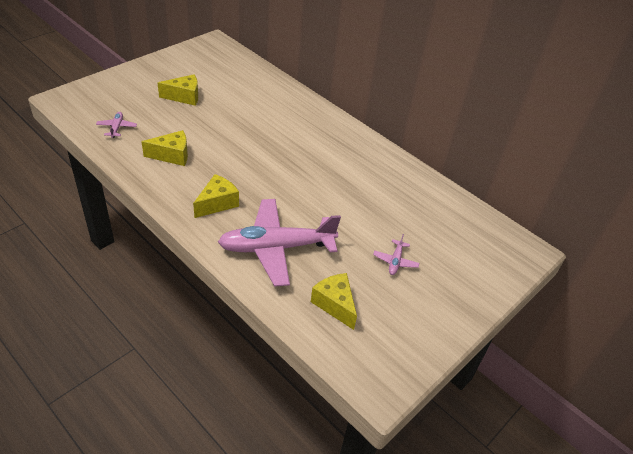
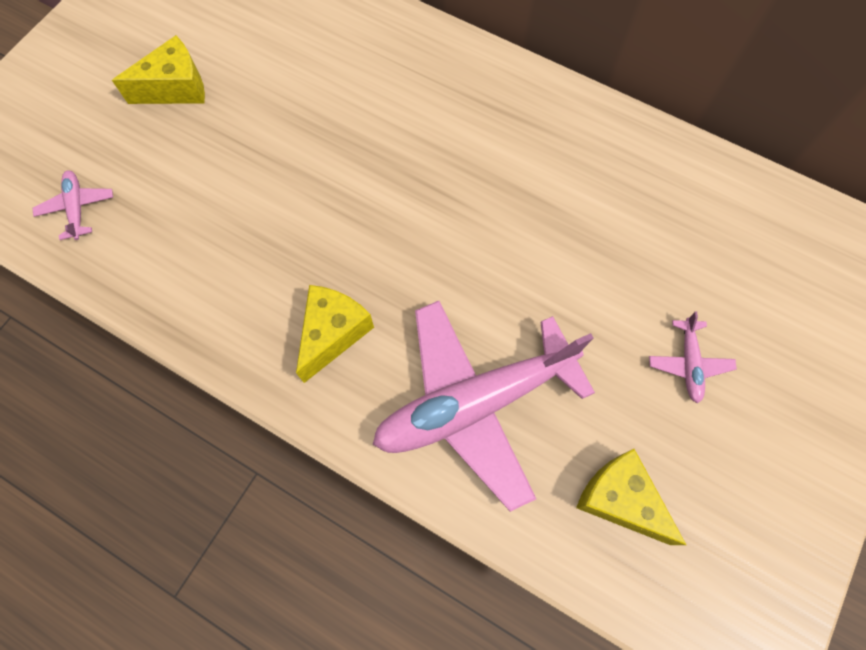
camera: 10 degrees left, 25 degrees up
(172, 155) = (207, 244): yellow cheese -> none

